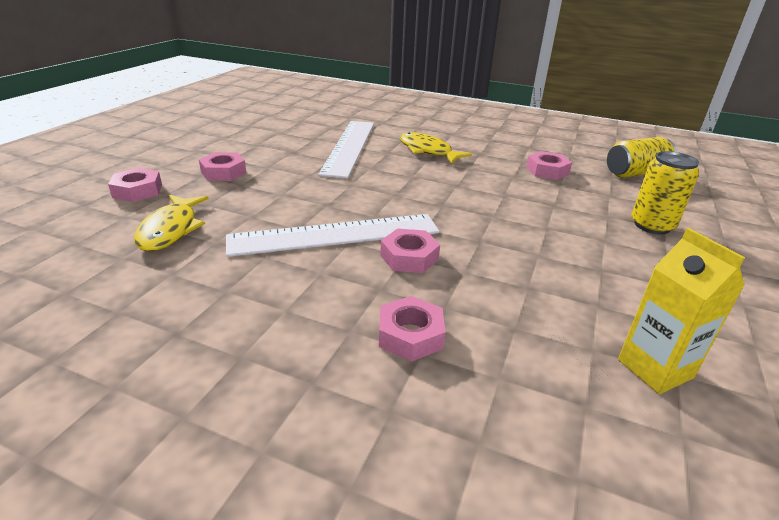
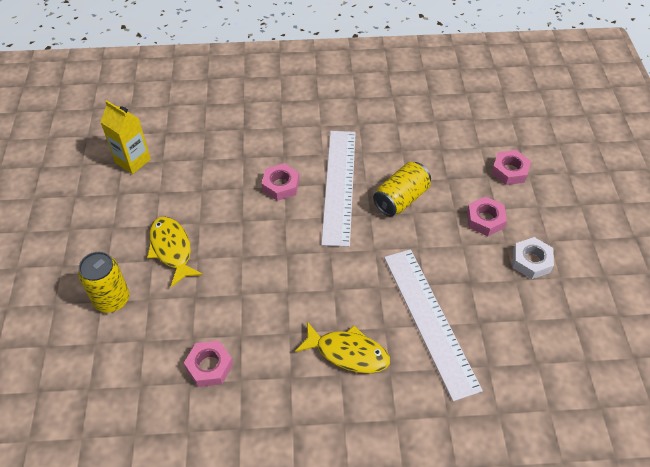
camera: 155 degrees right, 20 degrees up
(171, 230) = (438, 148): yellow fish -> yellow fish (172, 249)
(229, 147) = (531, 261): none -> white nut
(335, 235) = (339, 185): white ruler -> white ruler turned 45 degrees counterclockwise
(410, 335) = (252, 135): pink nut -> none
(635, 173) = (112, 410): yellow can -> yellow can (401, 199)

